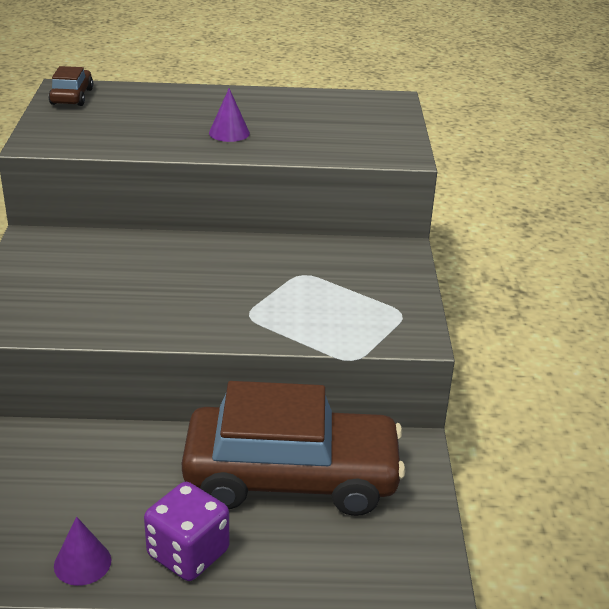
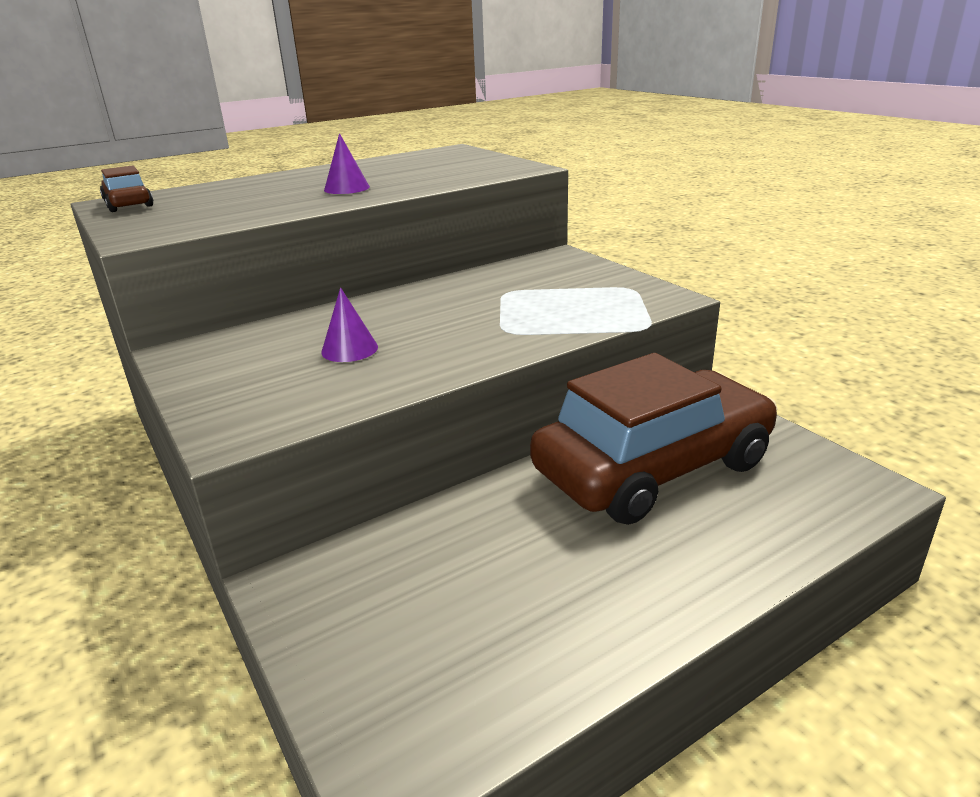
camera: 30 degrees left, 5 degrees down
(82, 563) = (565, 652): purple cone -> purple cone (349, 349)
(188, 553) = (658, 579): purple dice -> none

